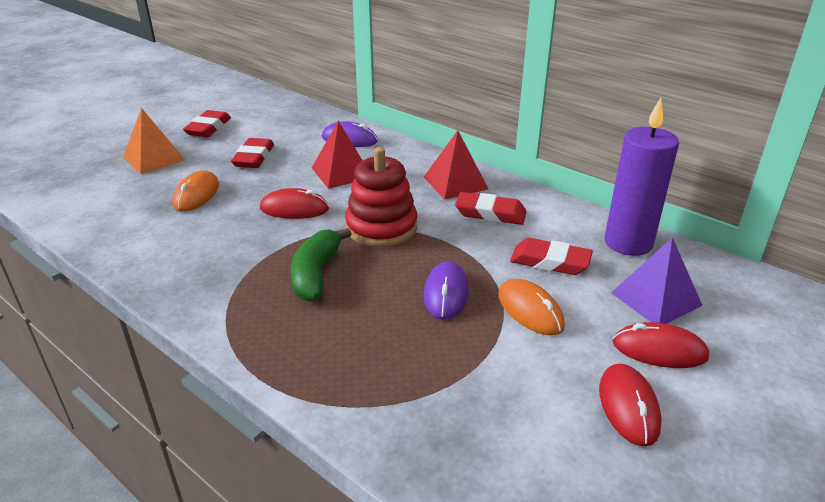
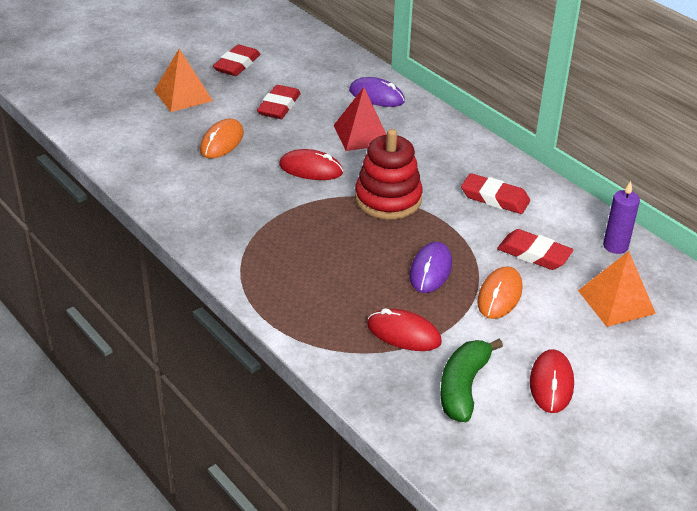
camera: 10 degrees right, 5 degrees up
(316, 274) = (321, 236): green banana -> green banana (463, 387)
(455, 183) = (470, 160): red pyramid -> none
(530, 310) = (499, 295): orange mouse -> orange mouse turned 45 degrees clockwise
(628, 243) = (615, 246): purple candle -> purple candle, size x0.56
(656, 299) = (616, 302): purple pyramid -> orange pyramid
(659, 350) = (598, 345): red mouse -> red mouse (404, 333)

